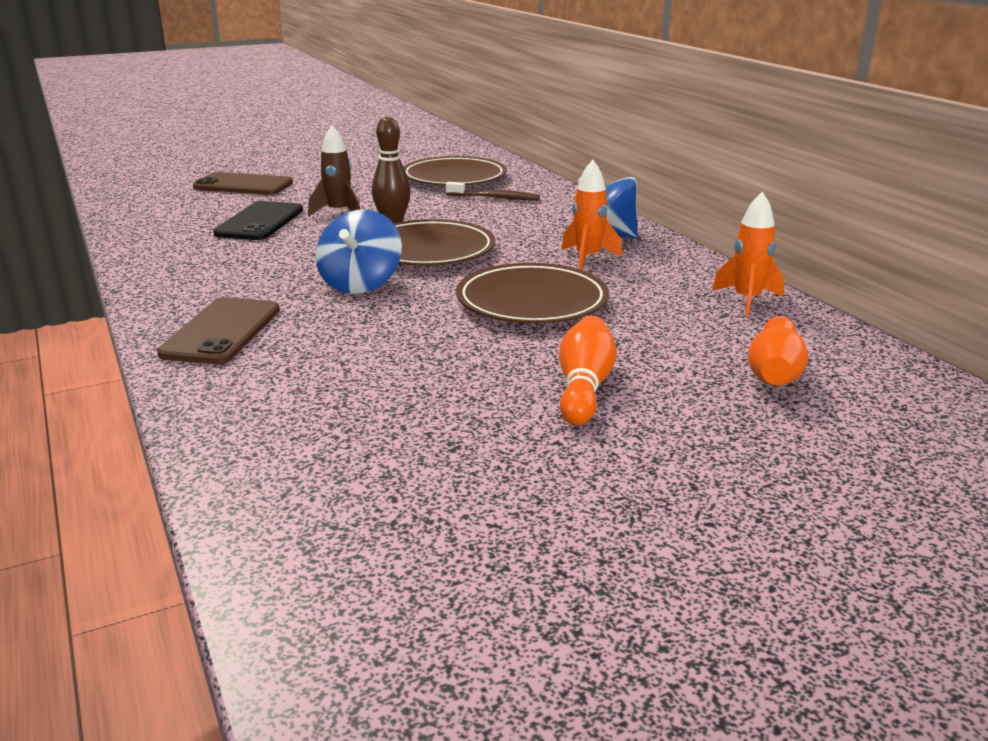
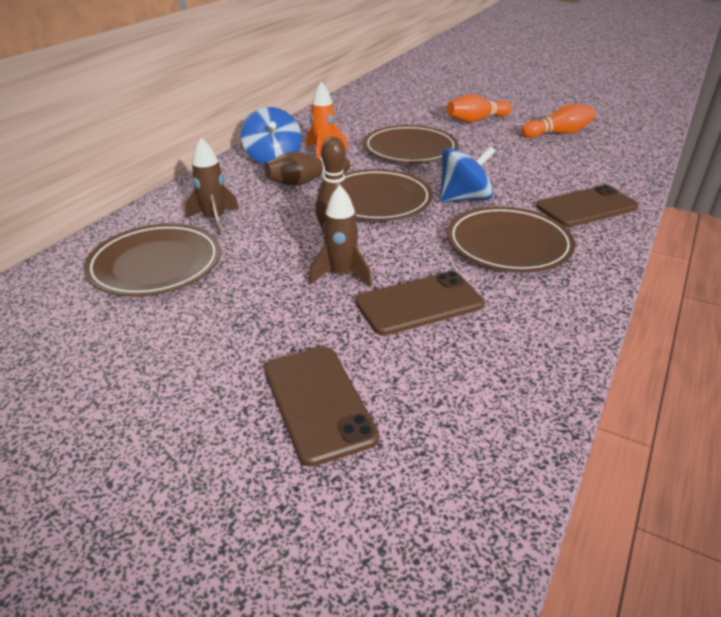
camera: 125 degrees left, 10 degrees up
(253, 270) = (508, 244): none -> brown plate
(260, 222) = (419, 303): black phone -> brown phone
(495, 198) = (214, 220): brown toothbrush -> brown rocket
(522, 236) = (306, 181): none -> brown bowling pin
(747, 300) = (336, 112): orange rocket -> none
(774, 372) = (406, 98): orange bowling pin -> orange bowling pin (558, 133)

